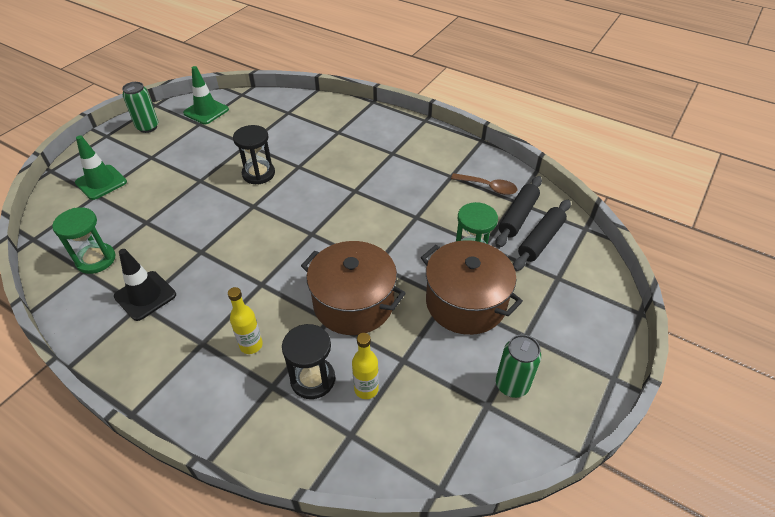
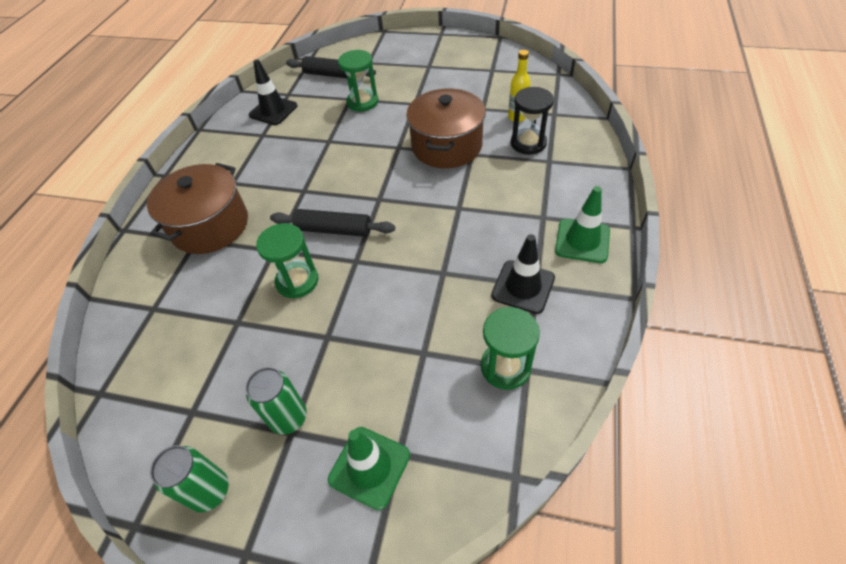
camera: 105 degrees left, 5 degrees up
(206, 111) = (154, 421): green traffic cone -> green traffic cone (582, 241)
(251, 345) = (523, 186): yellow bottle -> none
(258, 174) = (297, 281): black hourglass -> green hourglass
(465, 302) = (414, 94): brown pot -> brown pot (210, 225)
(488, 187) = (273, 111): brown spoon -> black traffic cone
(512, 385) = (471, 64): green can -> green can (289, 418)
(518, 216) = (307, 89): black rolling pin -> black rolling pin (333, 230)

